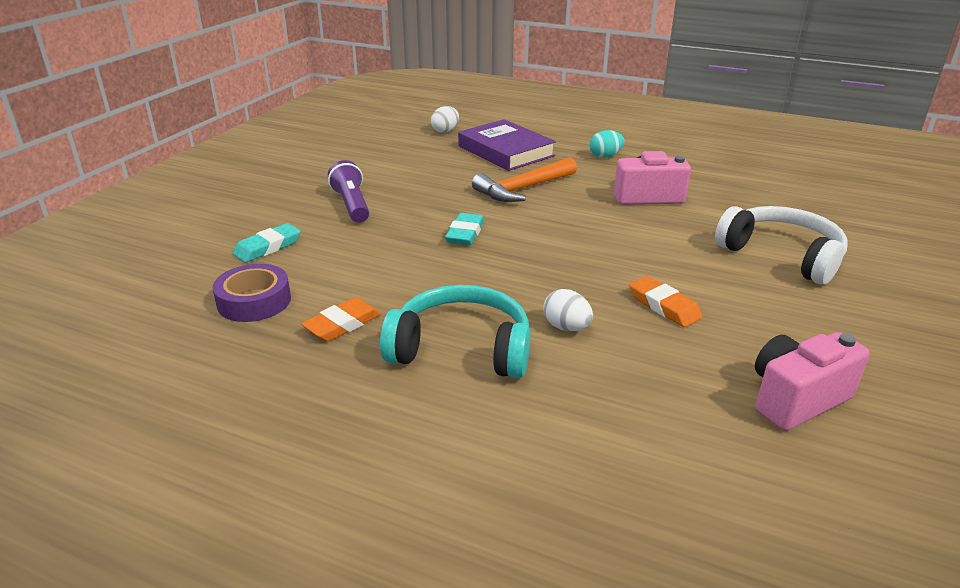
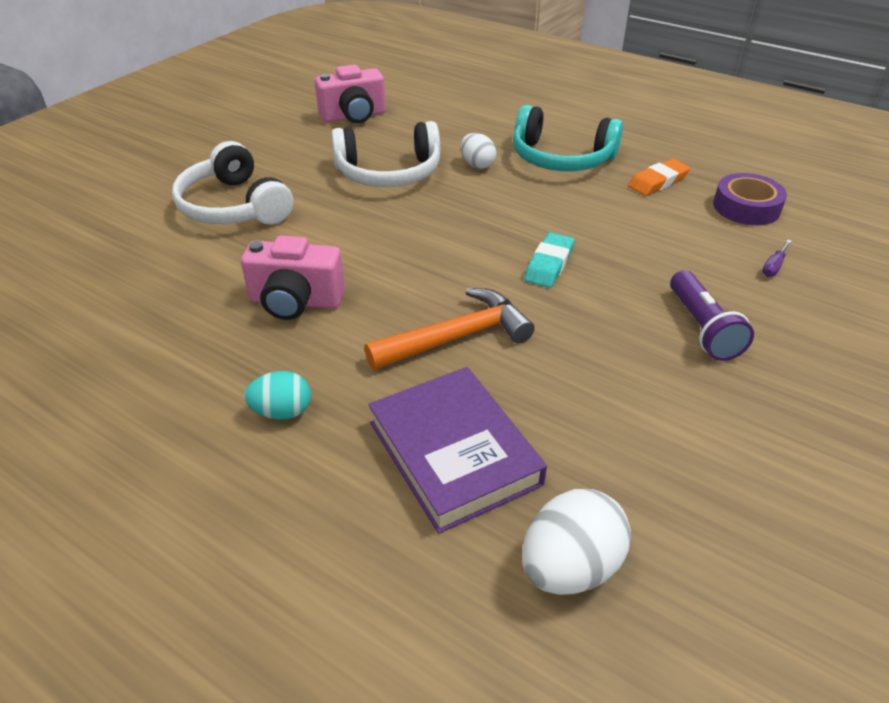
camera: 170 degrees left, 10 degrees up
(268, 247) = (773, 266): turquoise eraser -> purple screwdriver
(445, 131) = (570, 567): white egg -> white egg, size x1.56
(664, 306) = (389, 173): orange eraser -> white headphones

